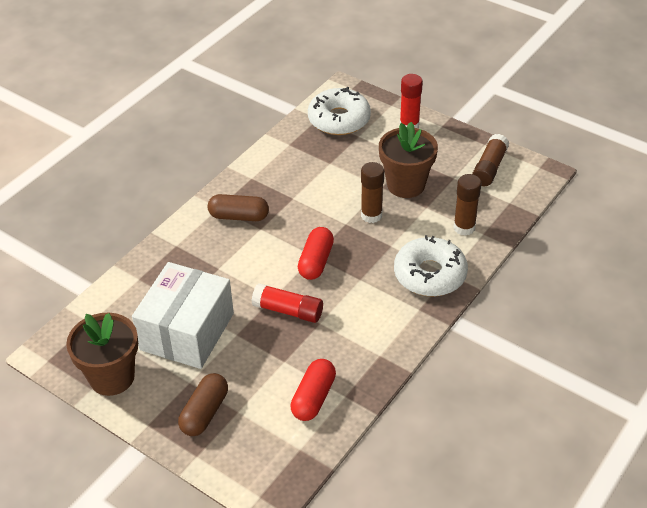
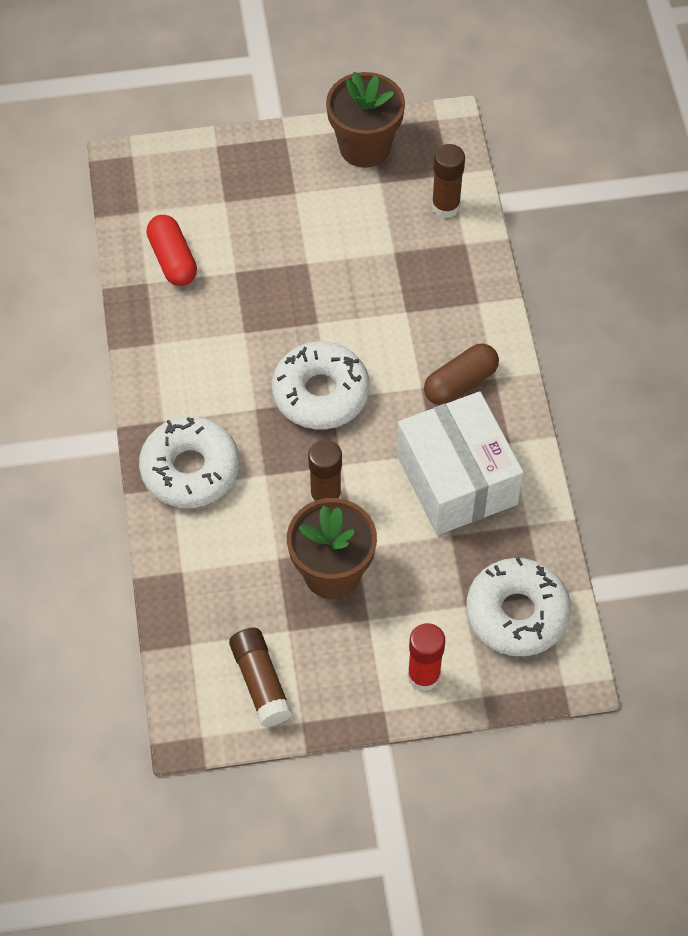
camera: 135 degrees right, 15 degrees up
(187, 331) = (354, 231): white box -> white box (456, 479)
(204, 412) = (251, 179): brown capsule -> none
(288, 311) = (287, 320): red glue stick -> none
(316, 261) = (320, 393): red capsule -> white donut
(464, 227) = (209, 562): brown glue stick -> brown glue stick (445, 206)

